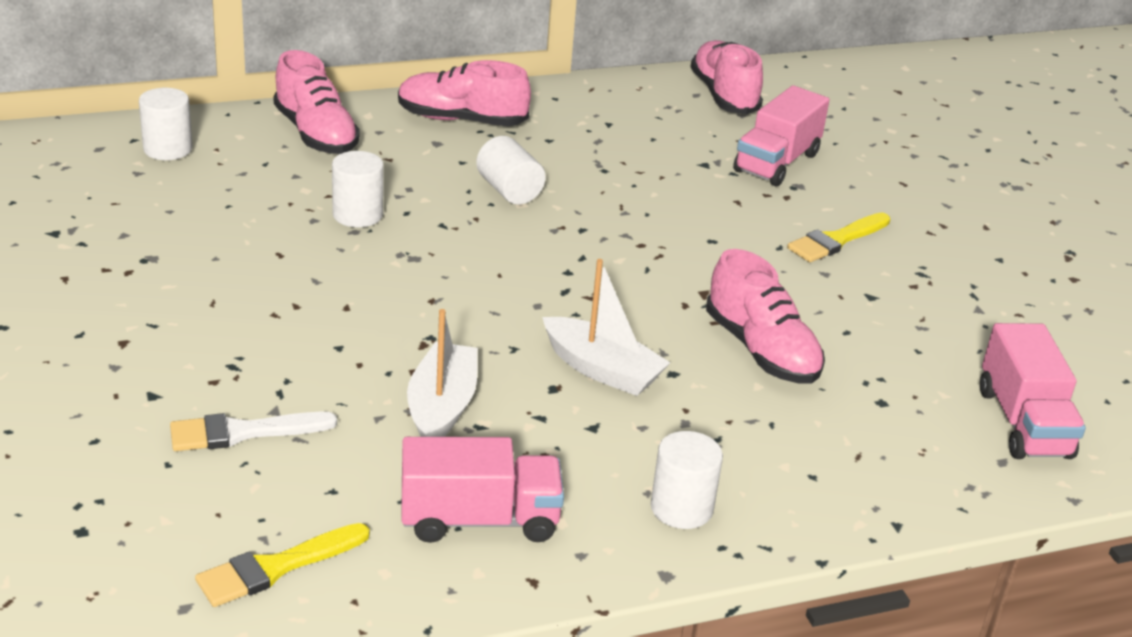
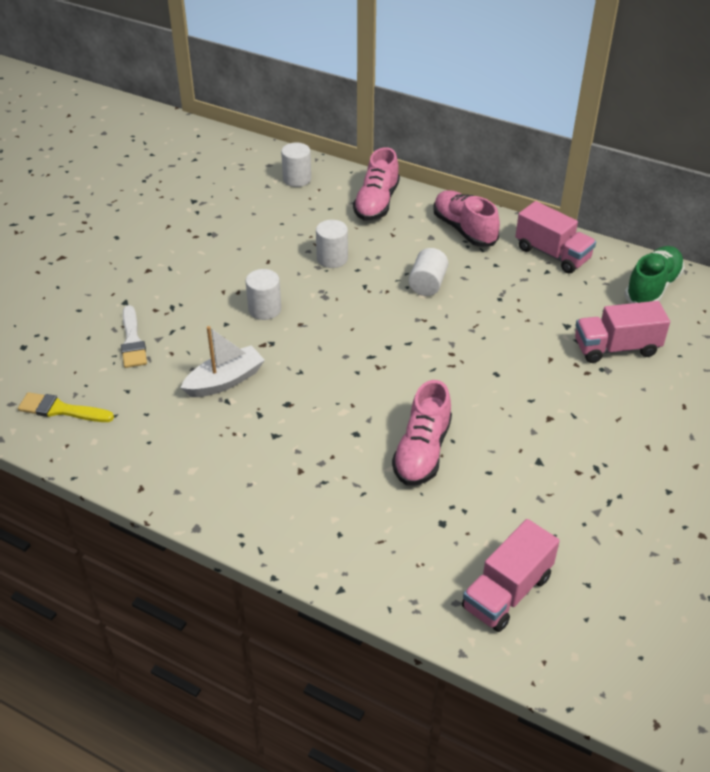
camera: 50 degrees right, 10 degrees up
(243, 432) = (132, 341): white brush -> white brush turned 135 degrees counterclockwise
(479, 519) = (161, 444): pink truck -> pink truck (552, 254)
(602, 370) = (324, 409): white boat -> none
(681, 508) = (252, 503): white cylinder -> white cylinder (264, 309)
(724, 95) = (652, 288): pink shoe -> green shoe
(836, 240) = (574, 416): yellow brush -> none

